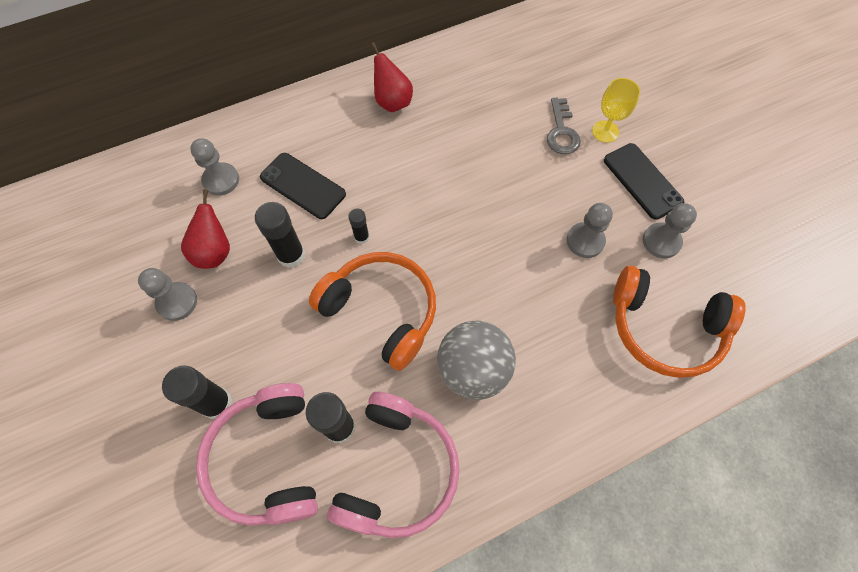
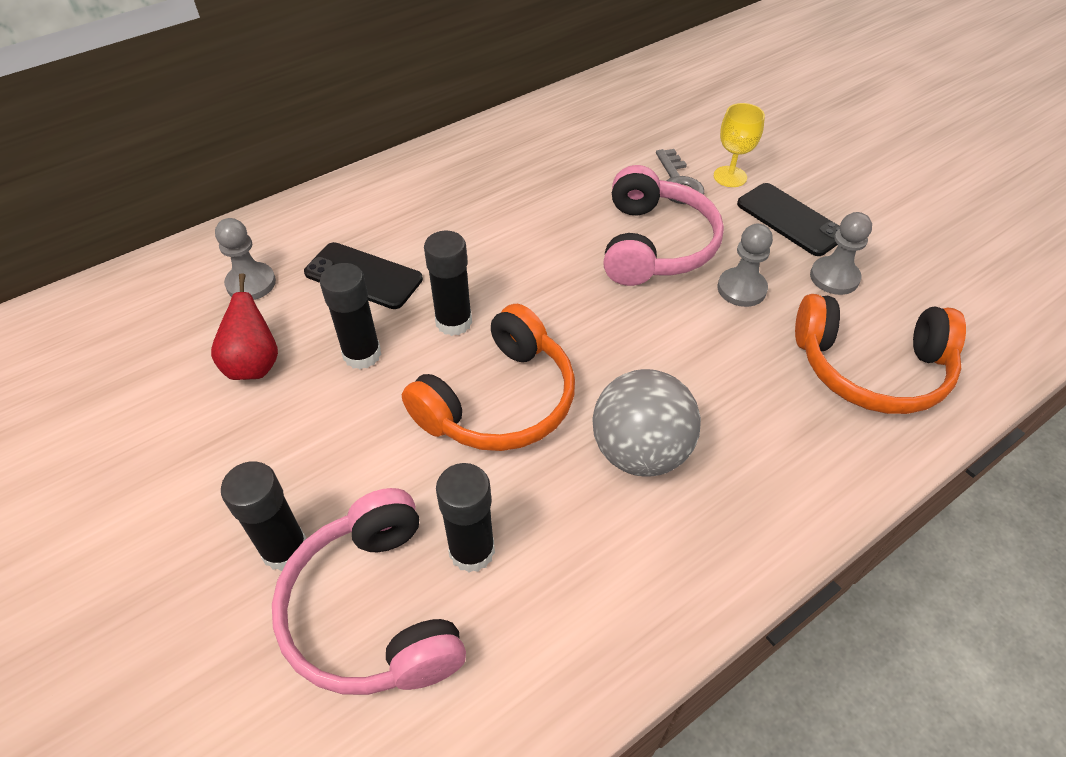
camera: 10 degrees left, 15 degrees down
(177, 302) = (208, 431): grey pawn -> none
(361, 237) = (454, 322): black glue stick -> black glue stick, size x1.79
(381, 311) = (499, 401): orange headphones -> orange headphones turned 105 degrees clockwise
(392, 102) = (461, 176): red pear -> none
(397, 470) = (567, 593): pink headphones -> pink headphones (655, 245)

